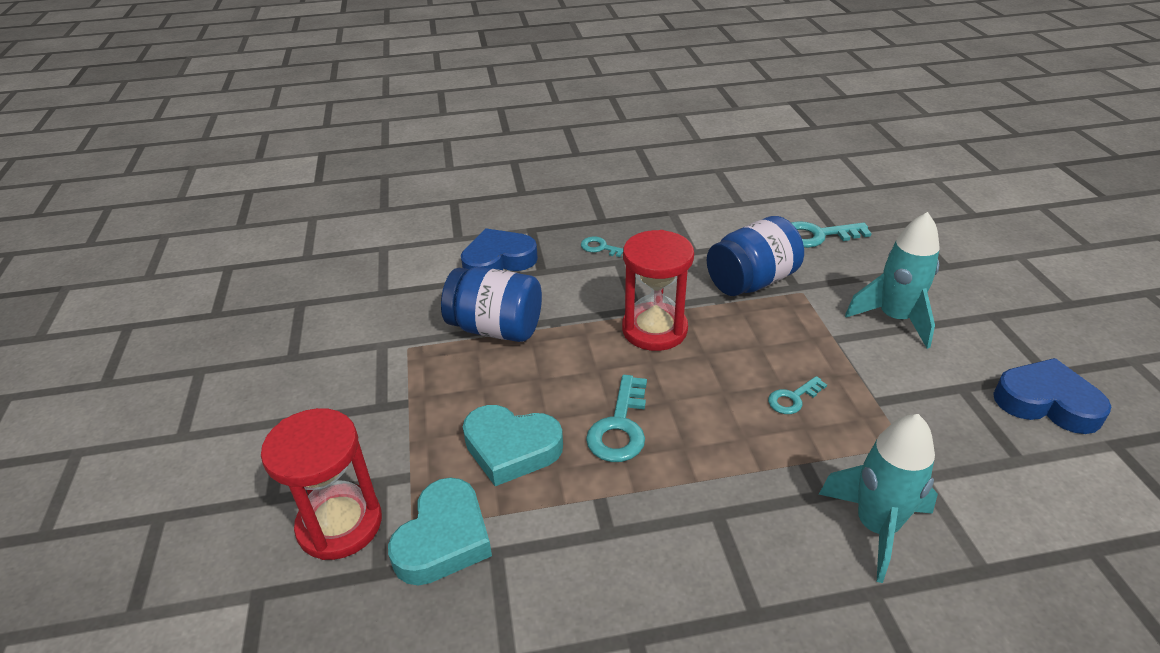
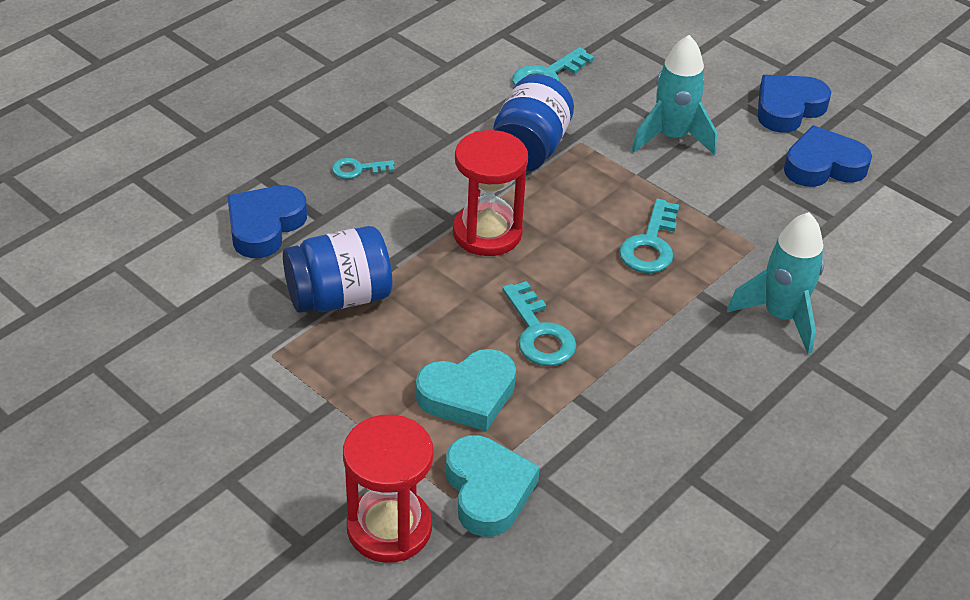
camera: 40 degrees left, 5 degrees up
(793, 398) = (650, 244): turquoise key -> turquoise key, size x1.67
(1044, 337) = (788, 108): none -> blue heart

